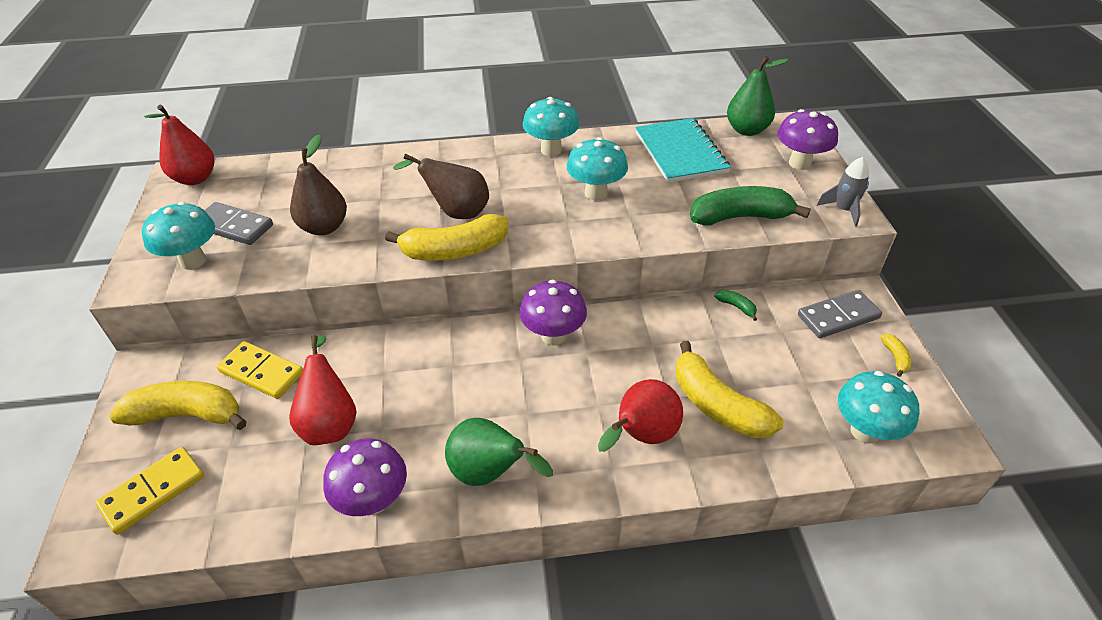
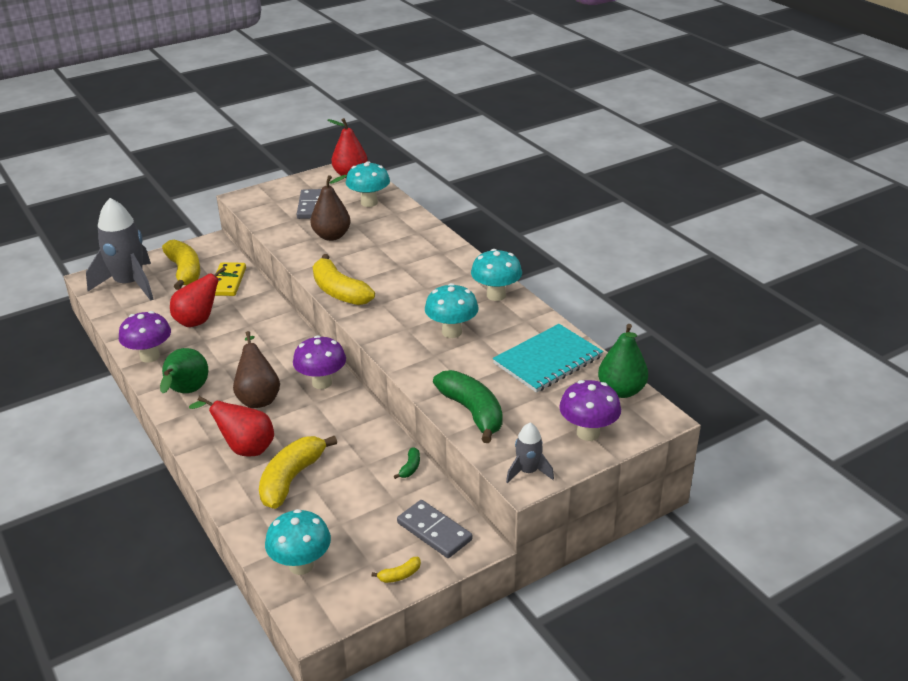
camera: 65 degrees right, 10 degrees down
(153, 492) = (129, 284): yellow domino -> grey rocket
(193, 261) = (272, 207): turquoise mushroom -> turquoise mushroom (369, 203)
(456, 212) = (382, 279): brown pear -> brown pear (258, 397)

